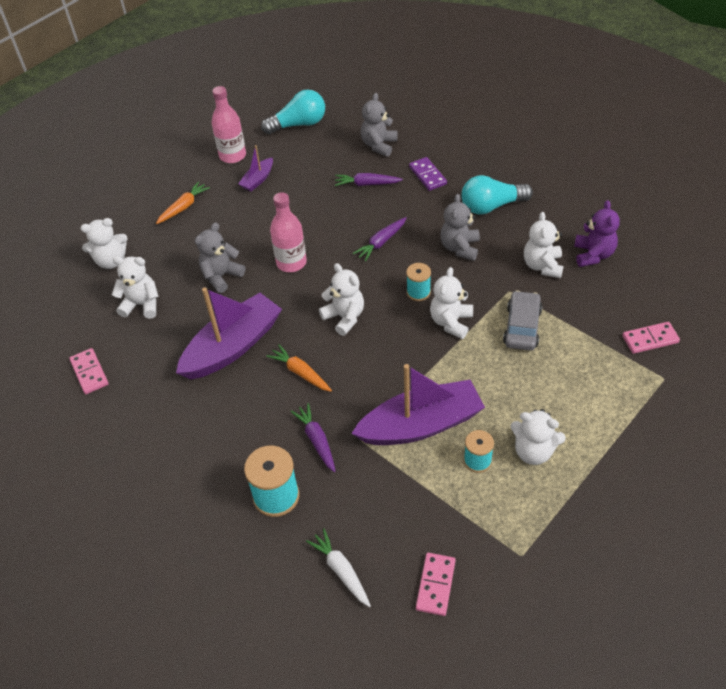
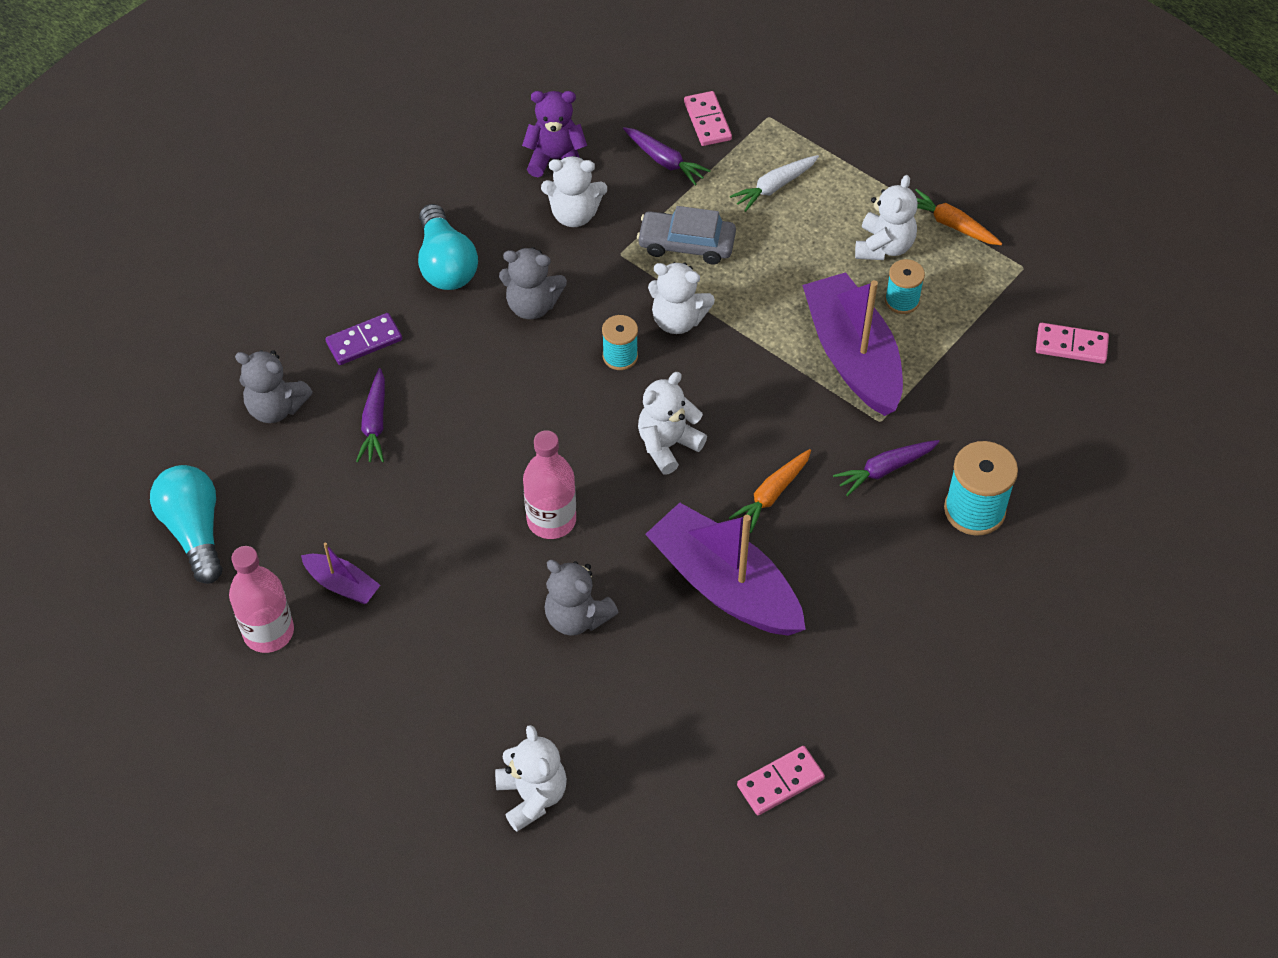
camera: 95 degrees left, 5 degrees up
(141, 305) = (637, 728): white teddy bear -> none
(183, 207) = (402, 697): orange carrot -> orange carrot (951, 225)
(341, 570) = (1067, 436): white carrot -> white carrot (774, 187)
(381, 242) = (514, 402): purple carrot -> purple carrot (664, 161)

